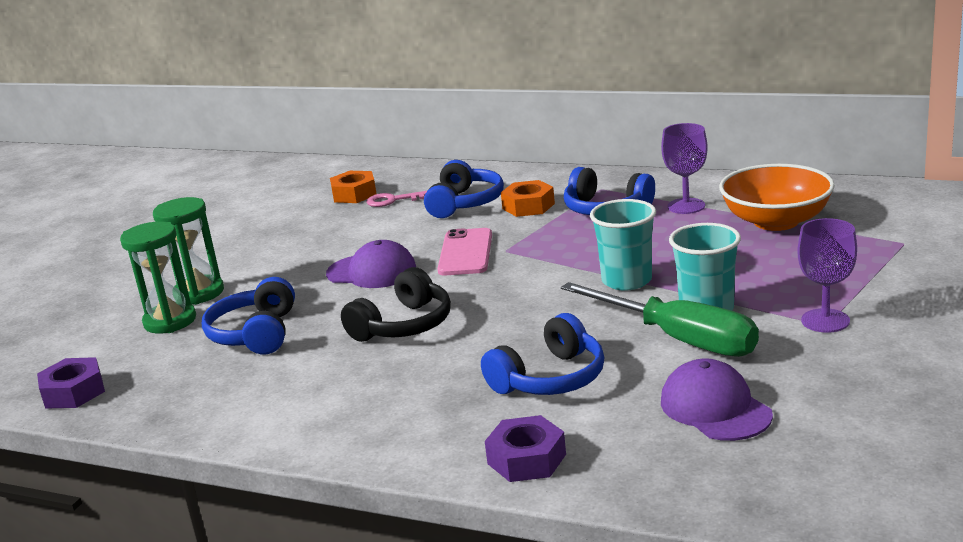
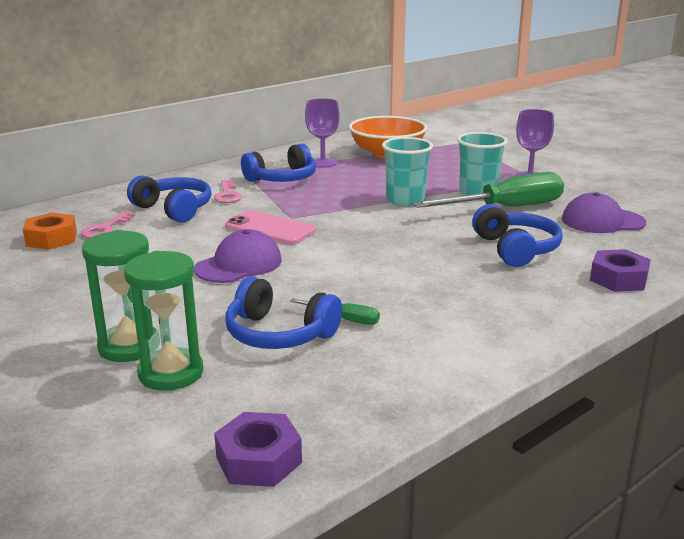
camera: 65 degrees left, 0 degrees up
(301, 349) = (345, 319): none -> green screwdriver
(403, 325) = (363, 273): black headphones -> none
(528, 206) = (227, 195): orange nut -> pink key

